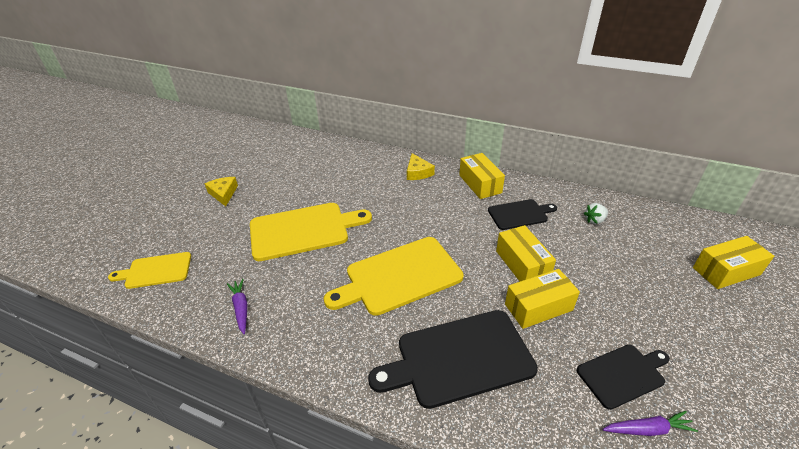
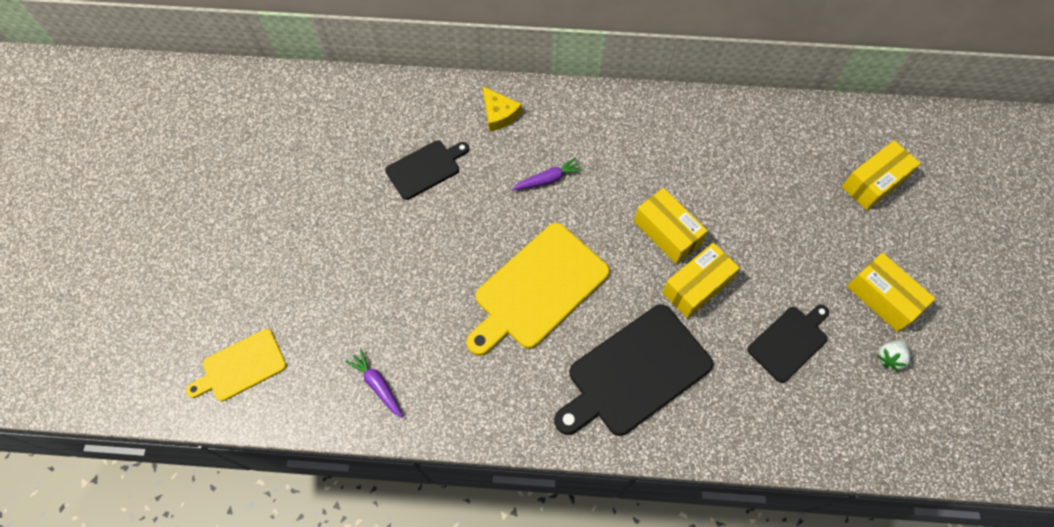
camera: 20 degrees left, 25 degrees up
(223, 194) = (252, 220): yellow cheese -> none
(303, 230) = (394, 253): yellow cutting board -> none
(480, 184) = (585, 115): yellow box -> yellow box (883, 298)
(520, 214) = (646, 155): black cutting board -> black cutting board (426, 168)
(594, 220) = (732, 143): white strawberry -> white strawberry (889, 357)
(647, 429) = (817, 391): purple carrot -> purple carrot (548, 179)

